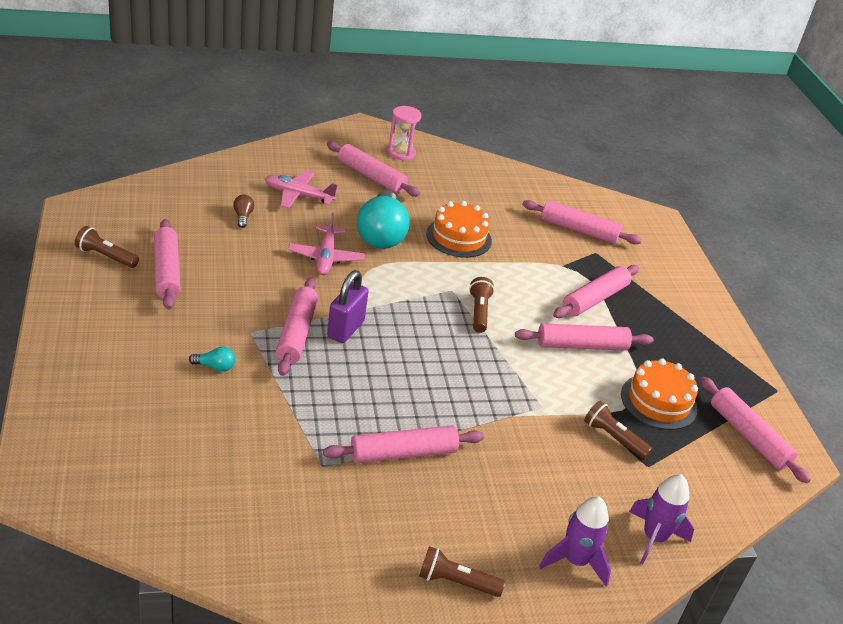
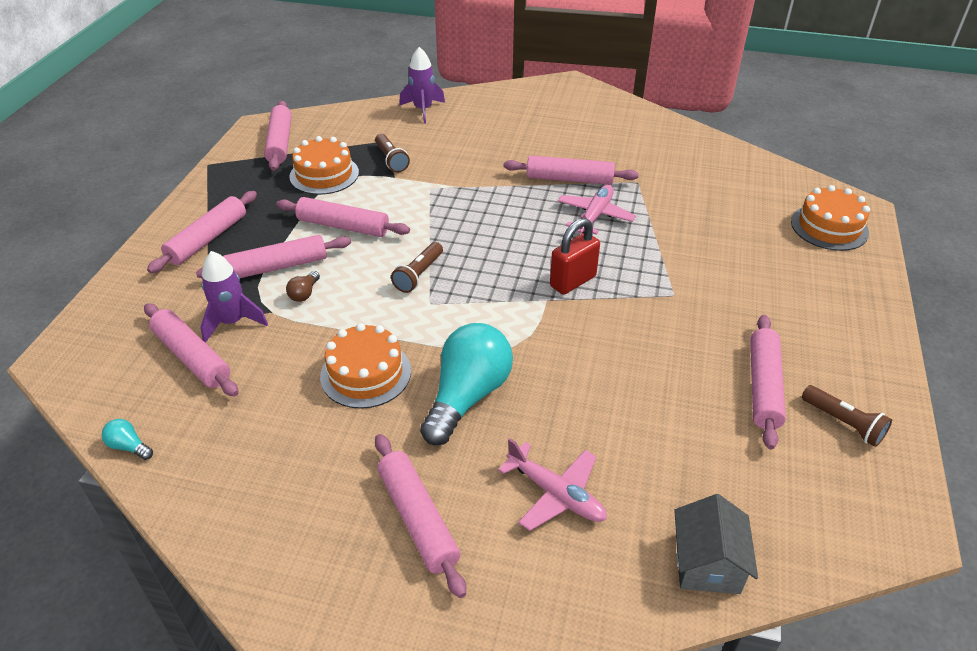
camera: 150 degrees left, 5 degrees up
(84, 445) = (829, 227): none -> orange cake
(201, 179) = (707, 563): none -> grey house
(215, 366) = (714, 268): turquoise light bulb -> turquoise light bulb (129, 446)
(243, 217) = (652, 463): brown light bulb -> brown light bulb (304, 293)
(297, 333) = (625, 286): pink rolling pin -> pink rolling pin (207, 239)
(326, 257) = (558, 373): pink plane -> pink plane (595, 216)
(345, 329) = (573, 281): purple padlock -> red padlock
(401, 153) = (327, 576): pink hourglass -> none
(456, 582) = (572, 115): brown flashlight -> none
(575, 561) = (487, 110): purple rocket -> purple rocket (232, 322)

